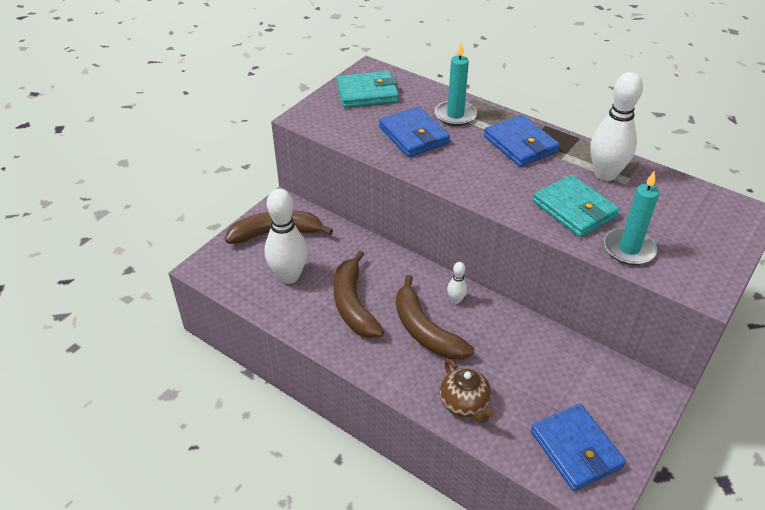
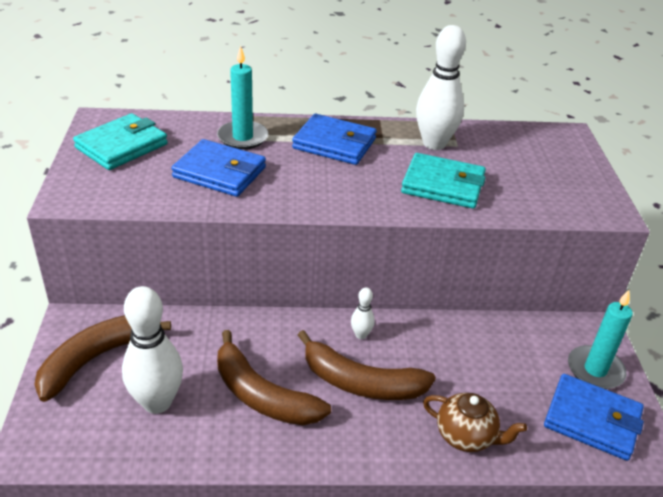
camera: 40 degrees left, 5 degrees down
(629, 249) = (521, 202): turquoise candle -> turquoise candle (595, 370)

